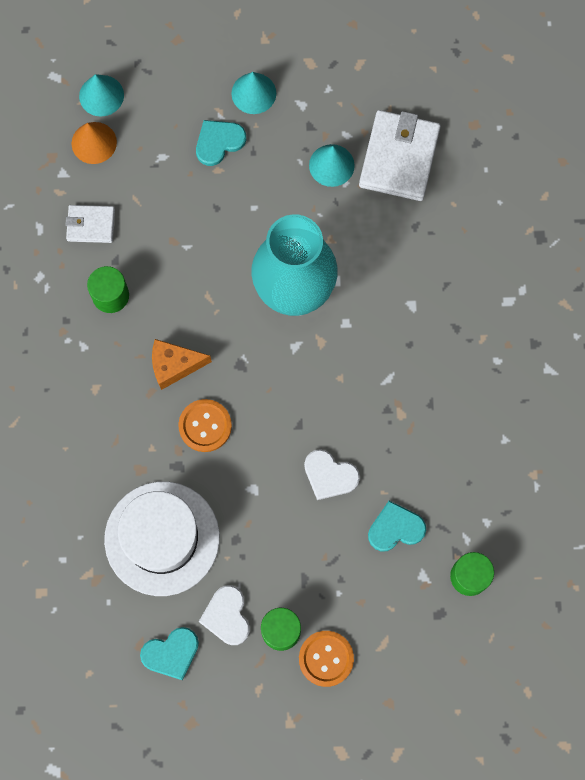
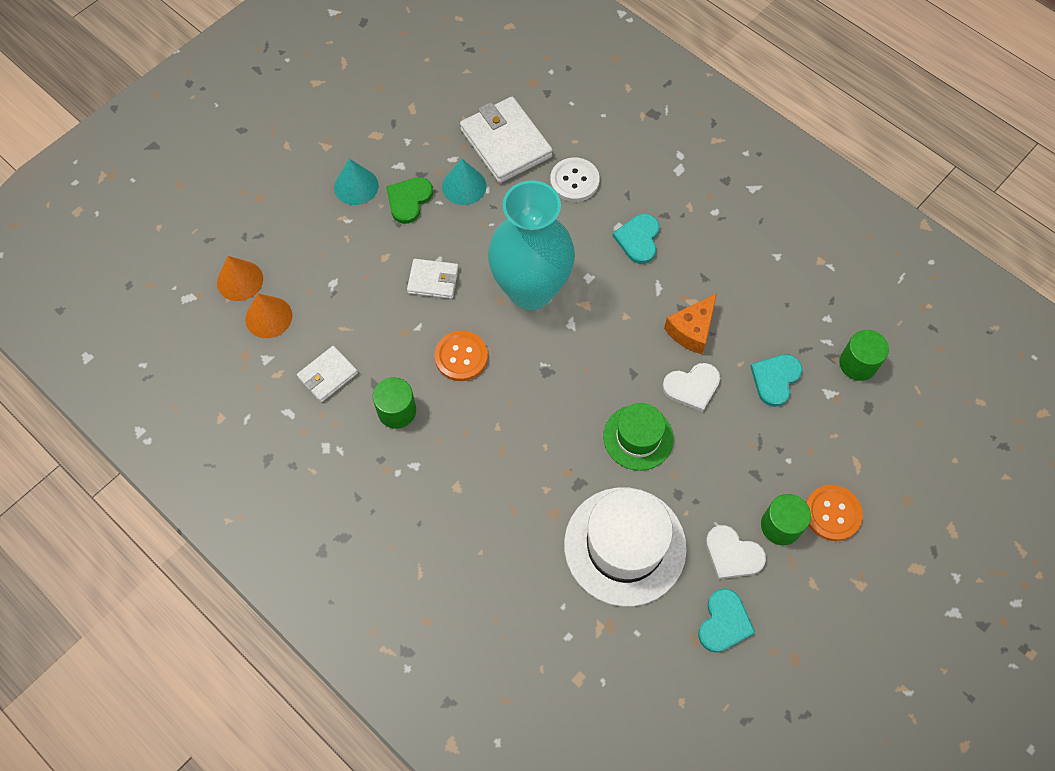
camera: 45 degrees left, 10 degrees down
(101, 95) = (240, 280): turquoise cone -> orange cone
(174, 366) = (499, 416): orange cheese -> orange cheese (692, 330)
(205, 426) = (568, 436): orange button -> orange button (461, 357)
(219, 142) = (365, 238): turquoise heart -> turquoise heart (638, 239)
(233, 220) = (433, 280): none -> white wallet
(252, 474) = (638, 437): none -> green hat
(280, 139) = (409, 200): none -> green heart
(418, 236) = (574, 181): none -> white button

